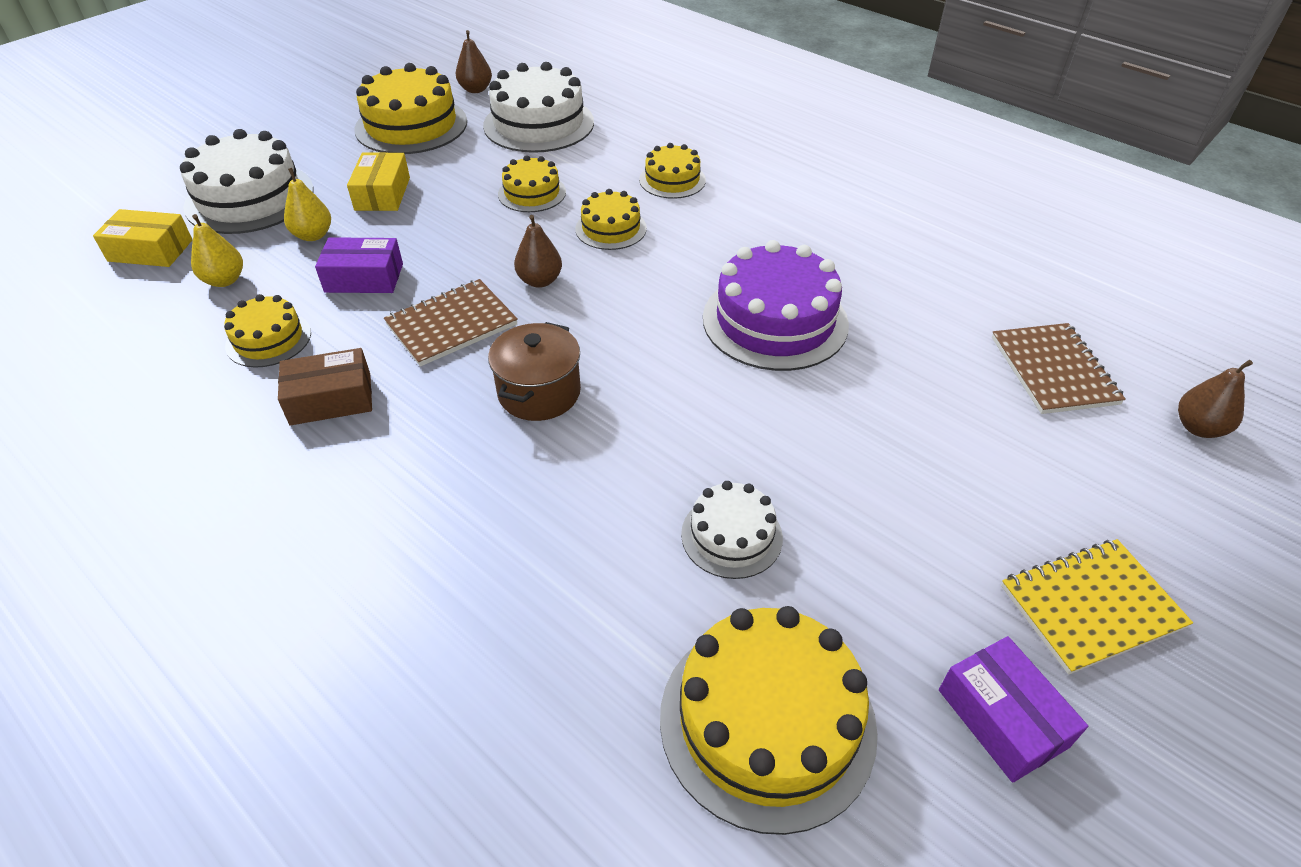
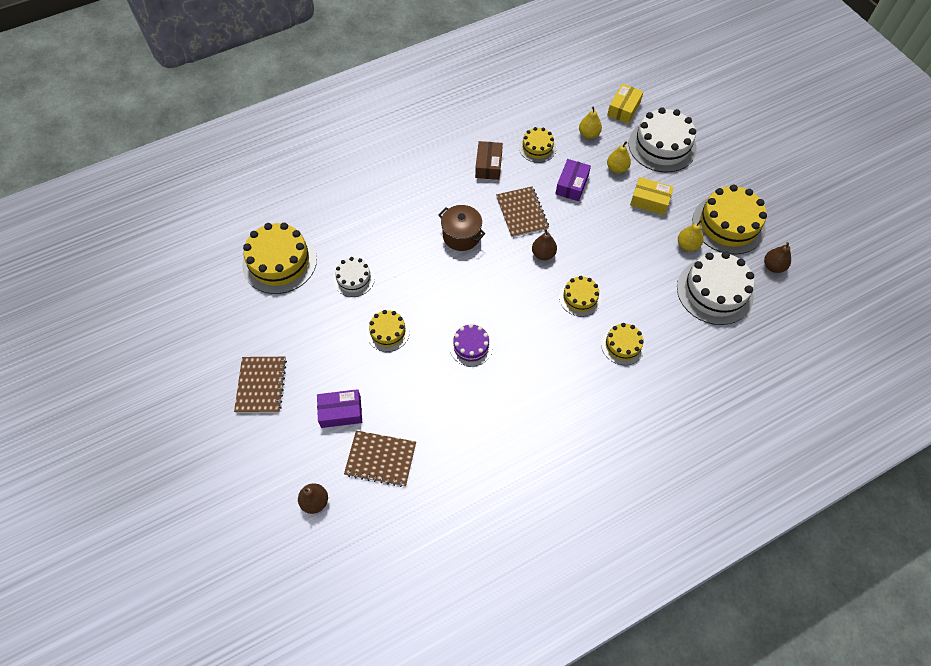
camera: 110 degrees right, 15 degrees up
(464, 152) = (687, 245): none -> yellow pear
(532, 193) = (629, 269): yellow cake -> yellow cake (388, 332)
(775, 321) = (471, 346): purple cake -> purple cake, size x0.55
(1002, 718) = (242, 329): purple box -> purple box (341, 412)
(1091, 607) = (261, 385): yellow notebook -> brown notebook

